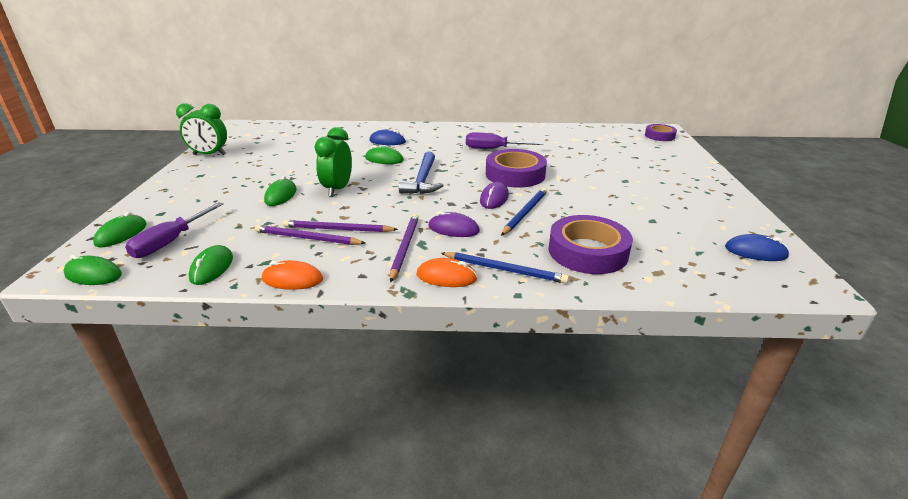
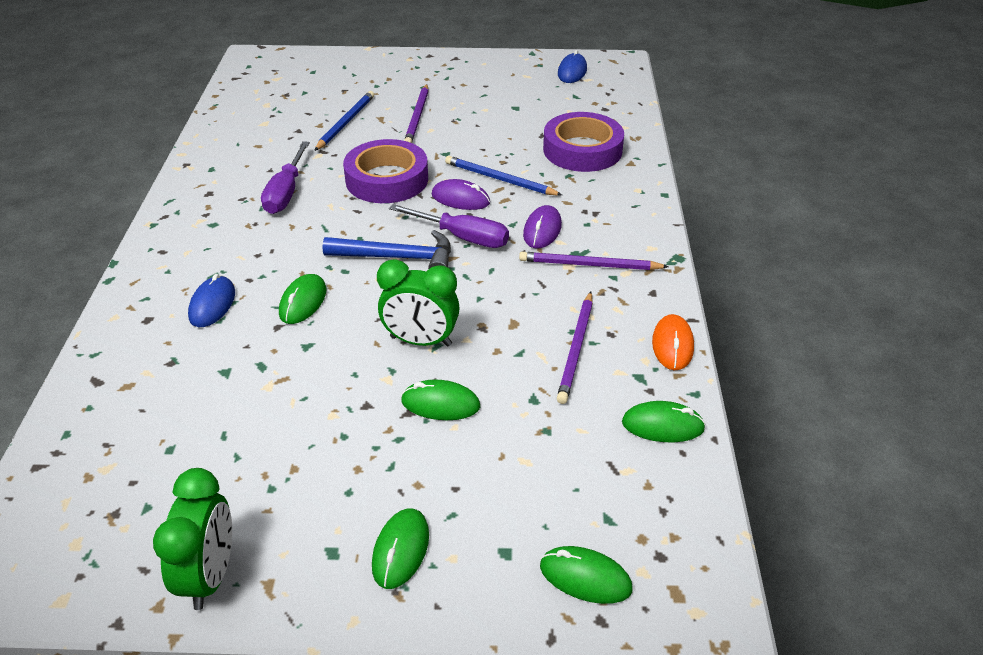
camera: 90 degrees left, 10 degrees up
(93, 275) = (705, 555): green mouse -> green mouse (400, 550)
(171, 242) = (601, 497): purple screwdriver -> purple screwdriver (462, 237)
(338, 229) = (550, 324): purple pencil -> purple pencil (417, 117)
(446, 277) = (644, 234): orange mouse -> none
(505, 270) = (624, 199): blue pencil -> blue pencil (346, 122)
(659, 136) = (274, 63): purple tape -> none

